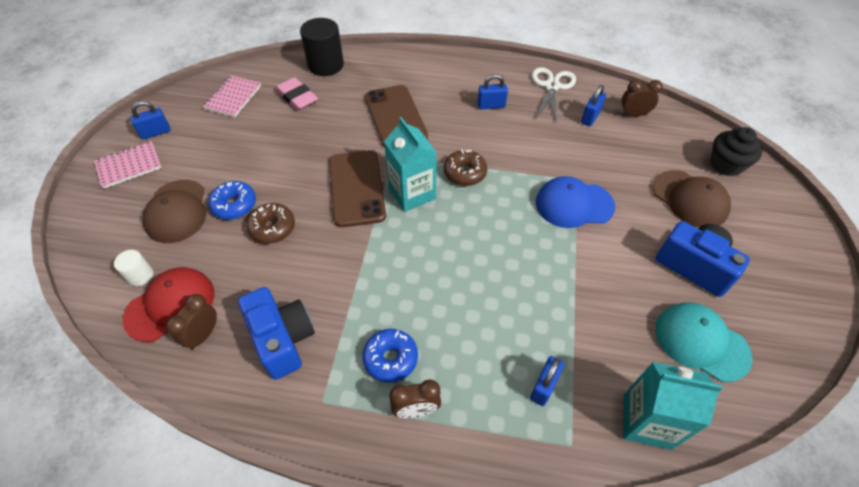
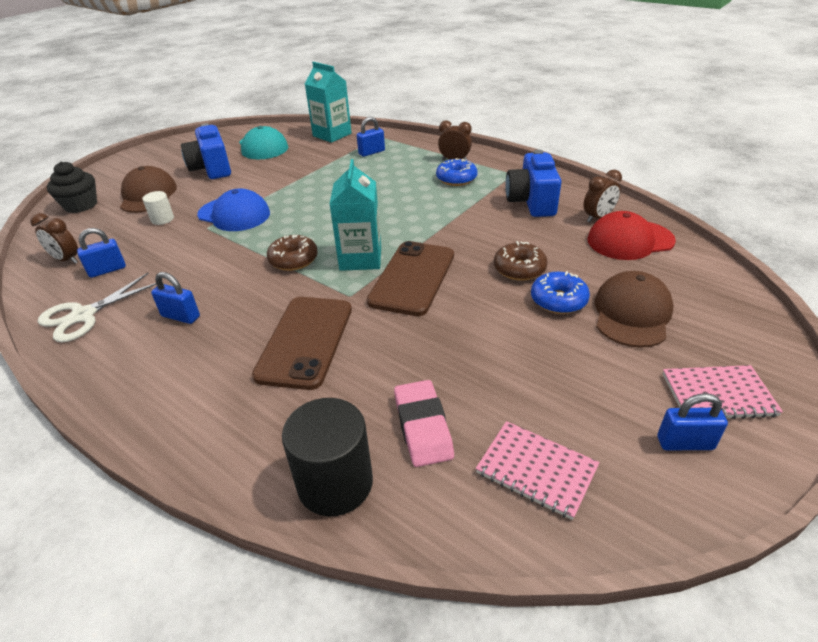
camera: 150 degrees left, 15 degrees down
(140, 276) = (665, 267): white cylinder -> white cylinder (162, 219)
(233, 97) = (536, 470): pink notebook -> pink notebook turned 75 degrees clockwise

